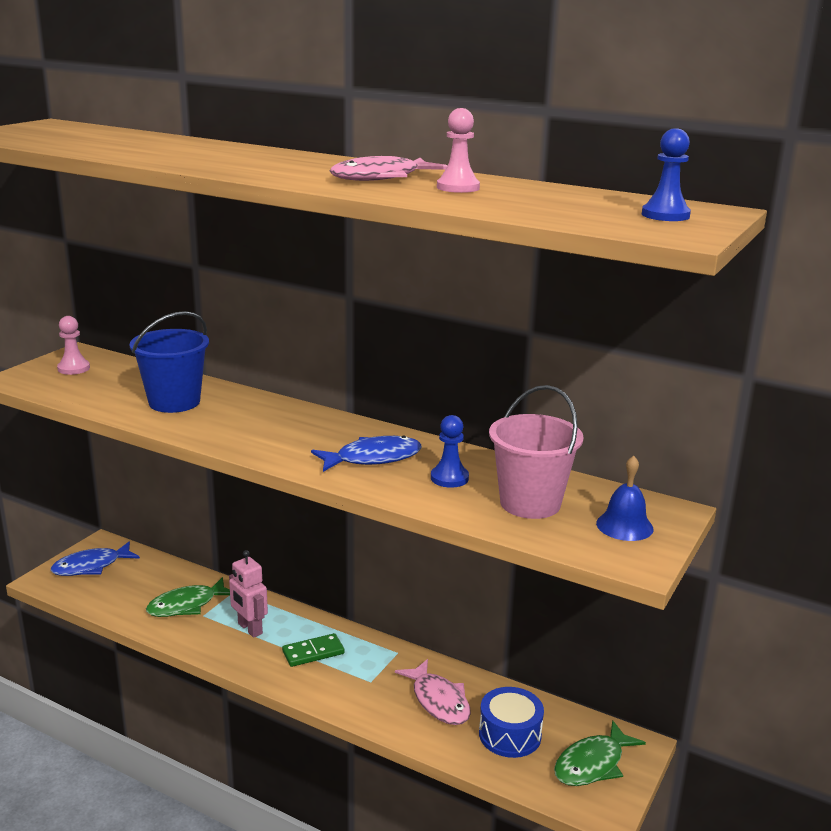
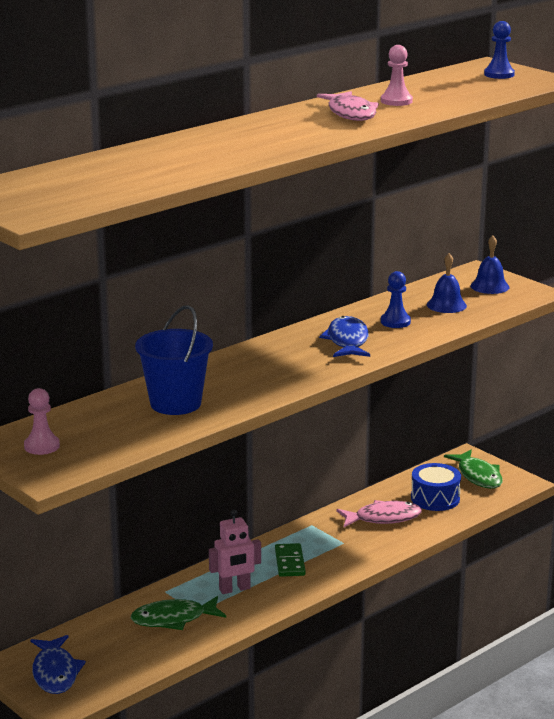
camera: 70 degrees left, 0 degrees up
(186, 605) = (173, 619): green fish -> green fish turned 90 degrees clockwise
(530, 503) = (446, 305): pink bucket -> blue bell

